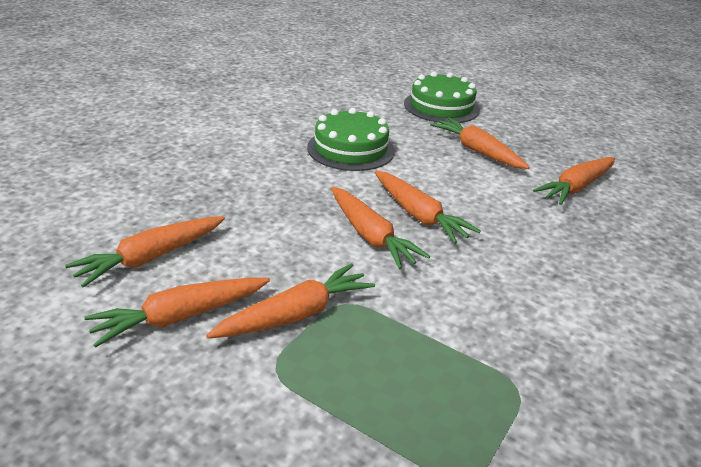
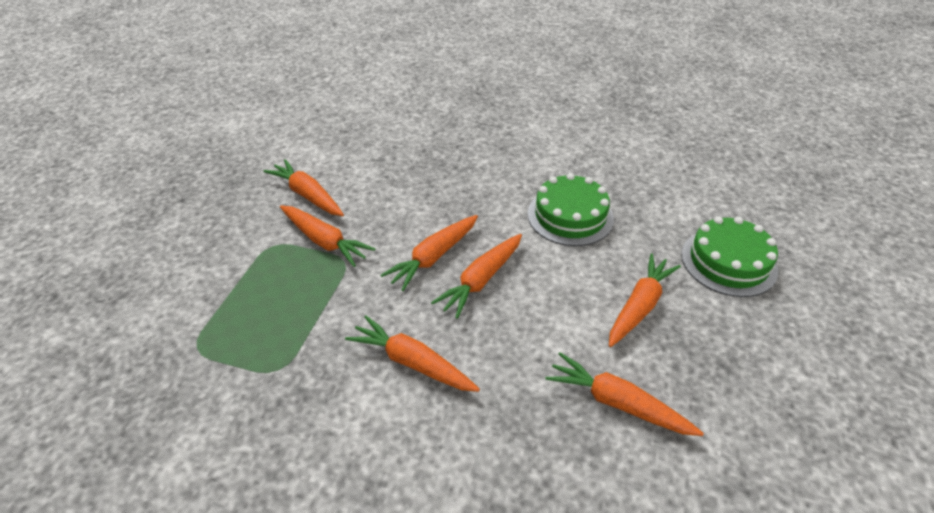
camera: 75 degrees right, 10 degrees up
(151, 257) = (360, 165): orange carrot -> orange carrot (412, 363)

